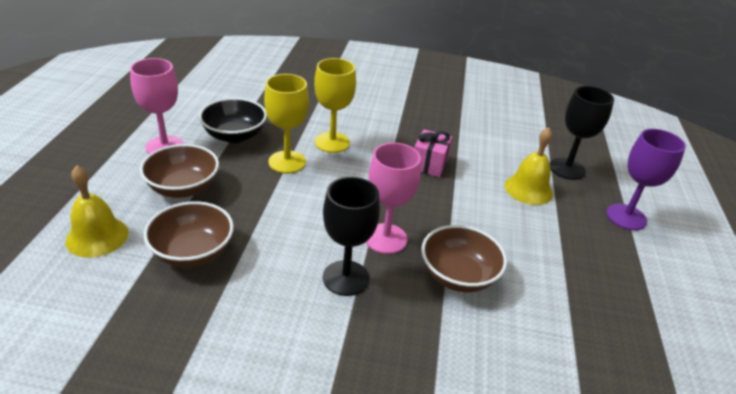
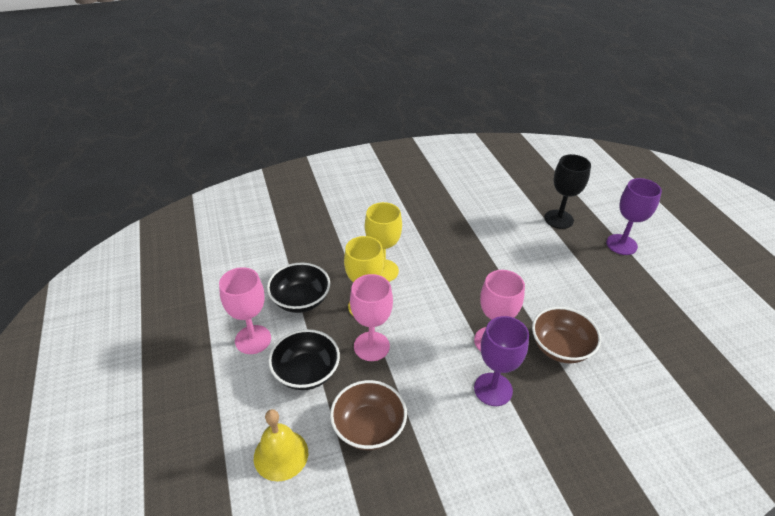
camera: 25 degrees left, 5 degrees up
(183, 188) = (306, 372): brown bowl -> black bowl
(261, 193) = (371, 346): none -> pink goblet
(346, 278) = (493, 389): black goblet -> purple goblet
(429, 164) = (468, 259): pink gift -> none
(528, 189) = (548, 250): yellow bell -> none

